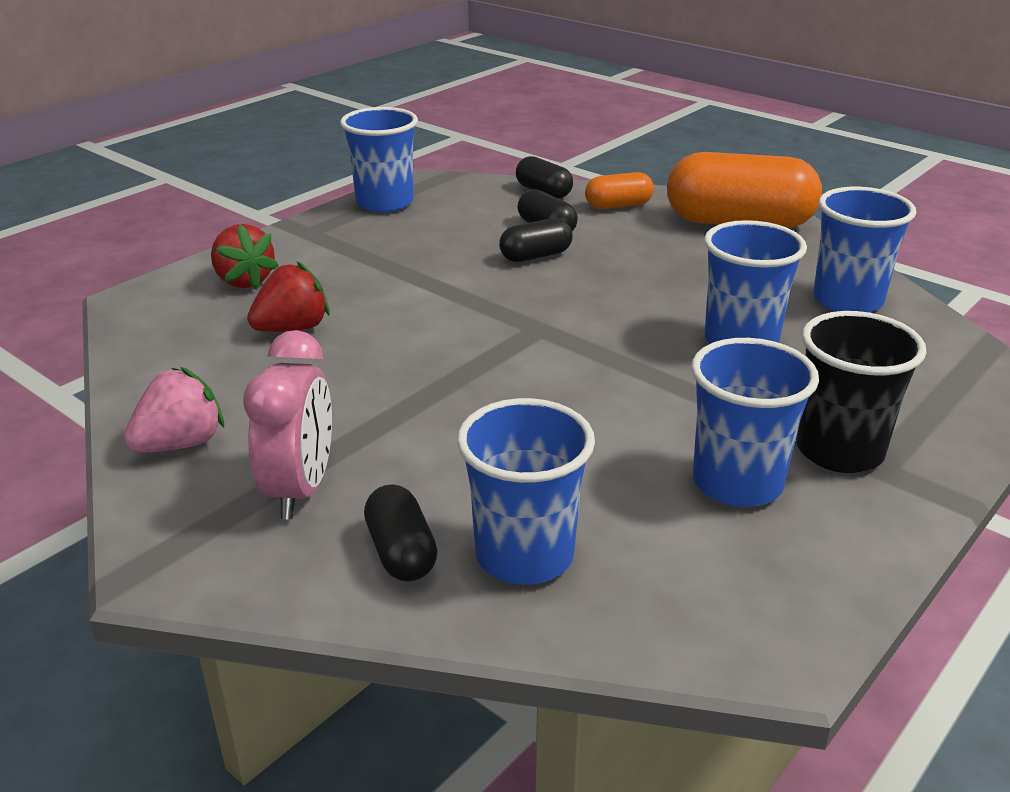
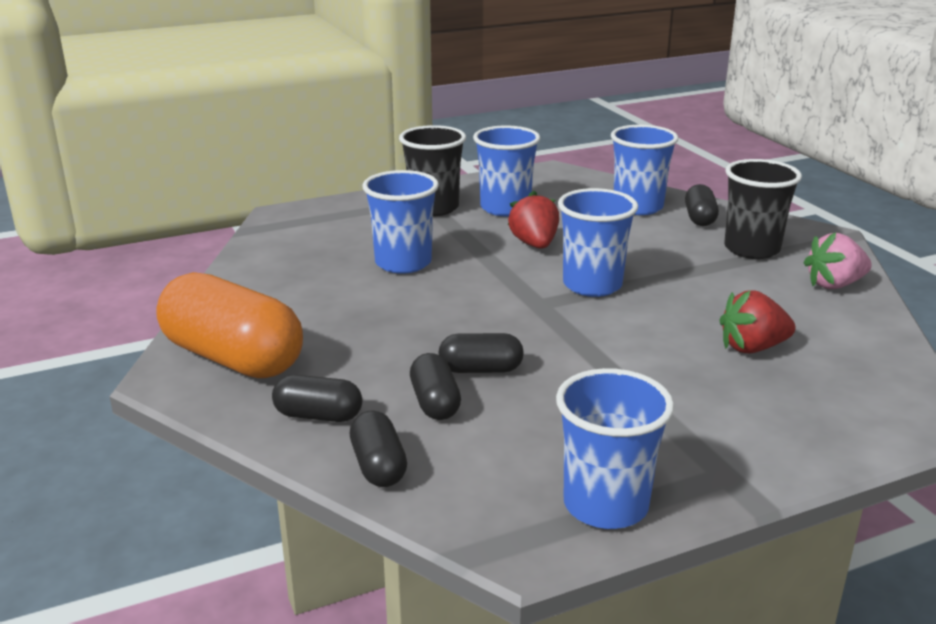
camera: 155 degrees left, 5 degrees down
(244, 281) = (805, 413): red strawberry -> red strawberry (534, 244)
(300, 489) = (751, 249): pink clock -> black cup
(618, 206) = (318, 415): orange capsule -> black capsule
(847, 300) = (281, 270): blue cup -> blue cup (592, 285)

